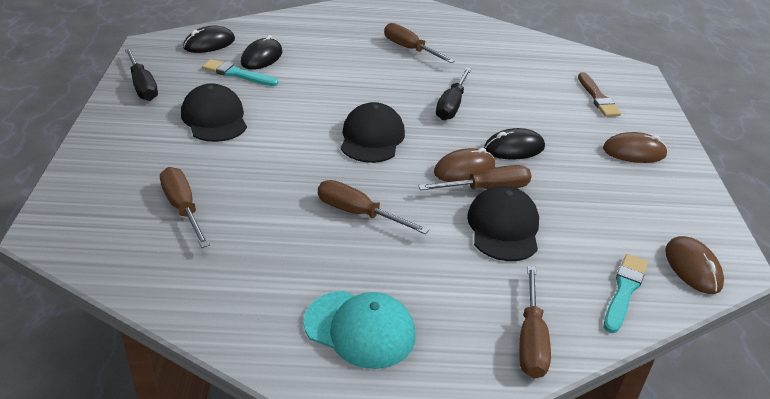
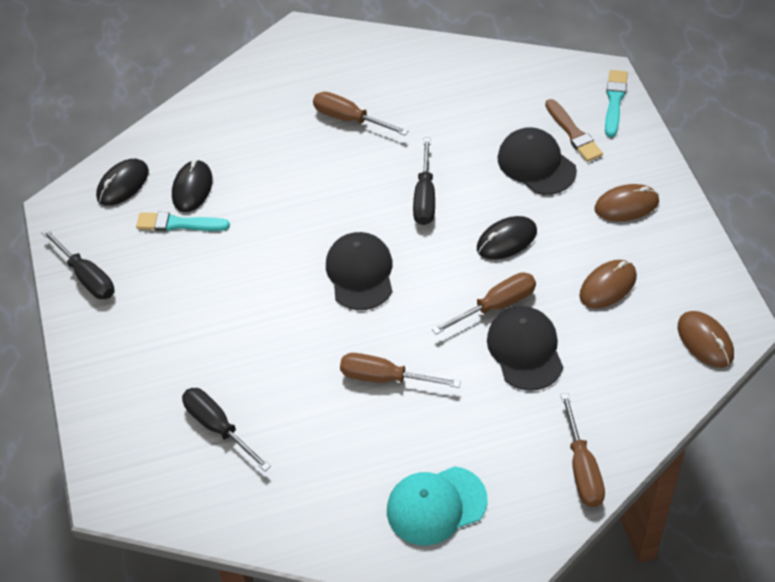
camera: 10 degrees left, 15 degrees up
(182, 208) = (218, 427): brown screwdriver -> black screwdriver
(214, 118) = (188, 299): black cap -> black cap (536, 164)
(360, 329) = (436, 505): turquoise cap -> turquoise cap turned 150 degrees clockwise
(464, 169) = (466, 287): brown mouse -> brown mouse (608, 286)
(624, 291) = (649, 388): turquoise brush -> turquoise brush (614, 101)

